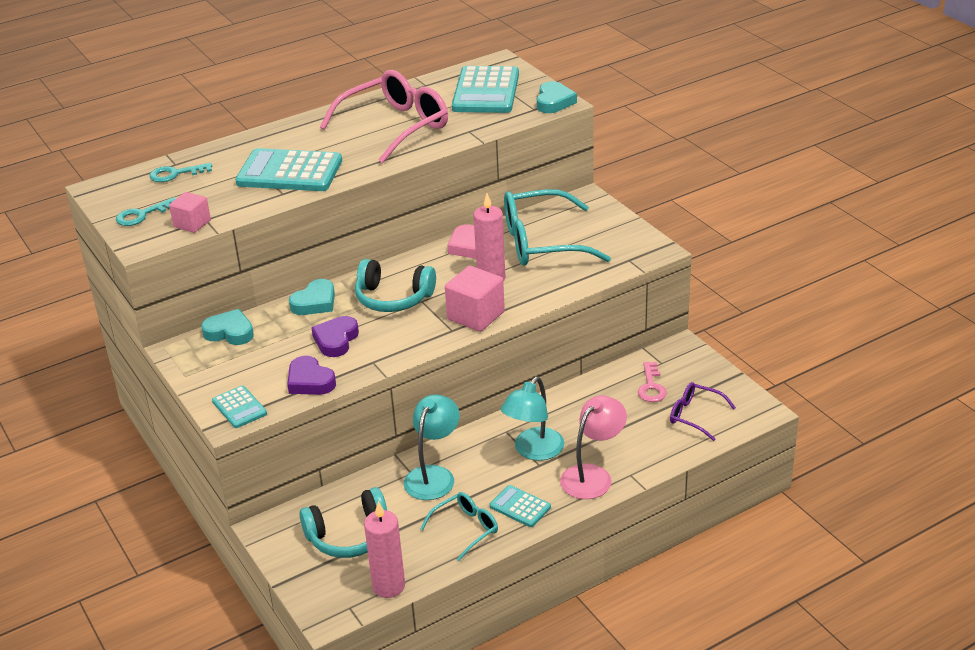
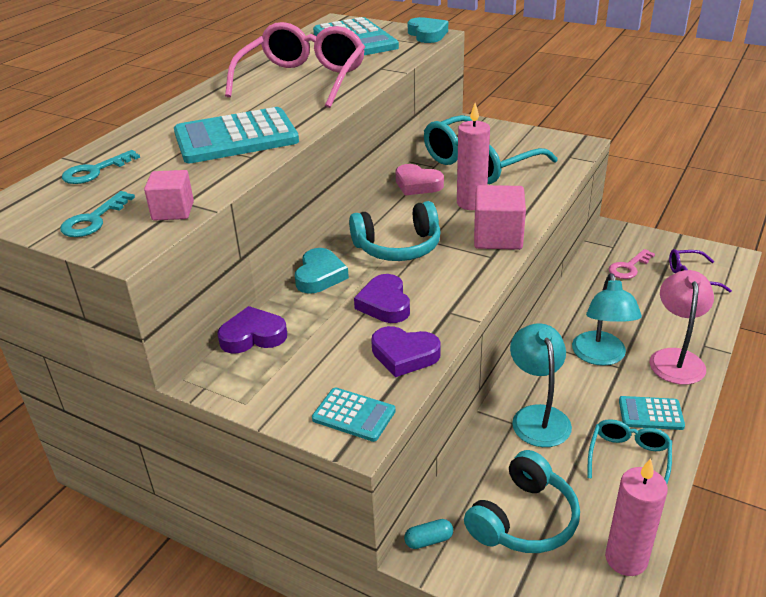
camera: 30 degrees left, 0 degrees up
(230, 332) = (253, 336): turquoise heart -> purple heart
(276, 522) = (428, 540): none -> turquoise capsule
(651, 386) = (629, 267): pink key -> pink key turned 75 degrees clockwise

